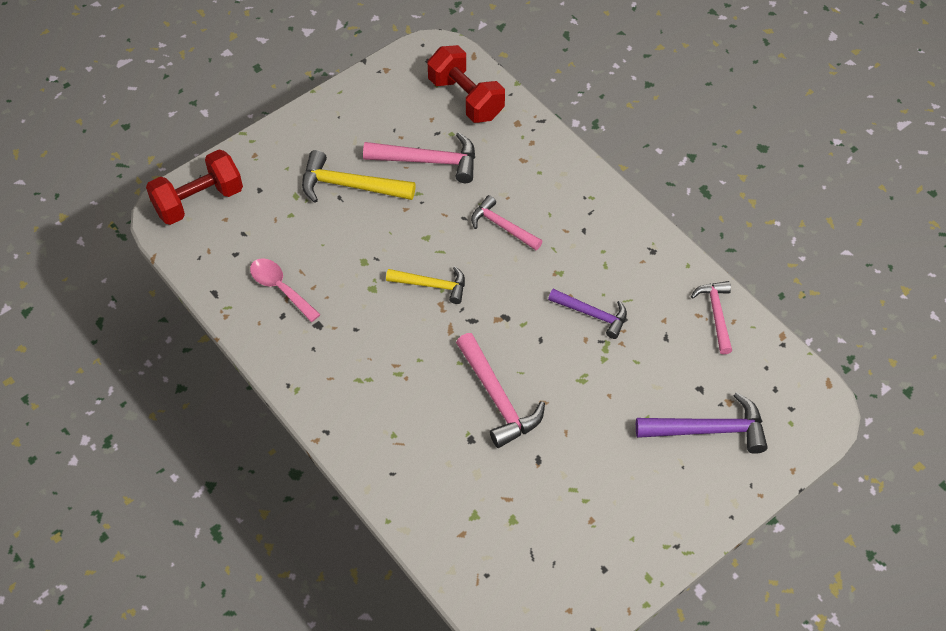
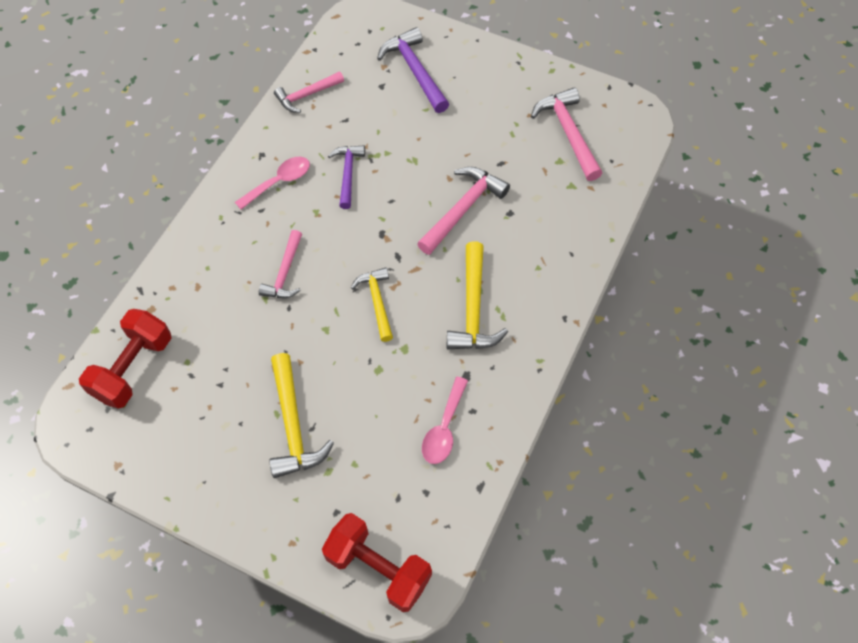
camera: 115 degrees left, 5 degrees up
(381, 359) = (473, 308): none -> yellow hammer
(428, 161) = (231, 367): pink hammer -> pink hammer (568, 133)
(610, 254) = (279, 182): none -> pink spoon

